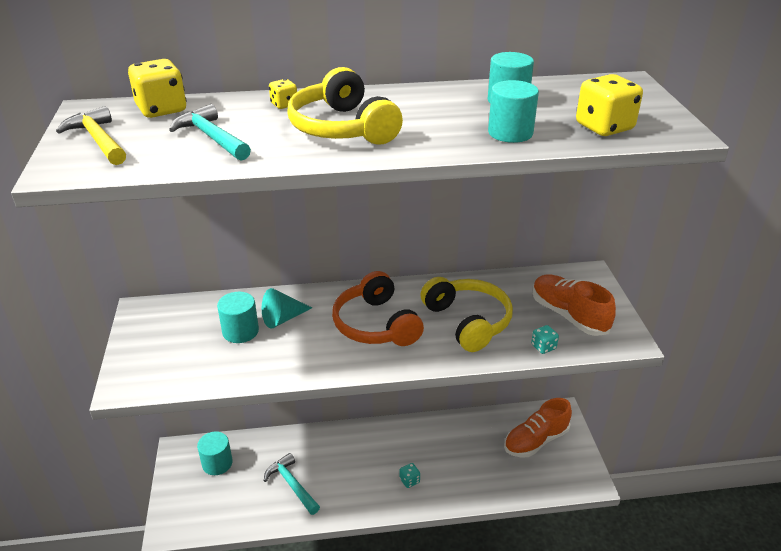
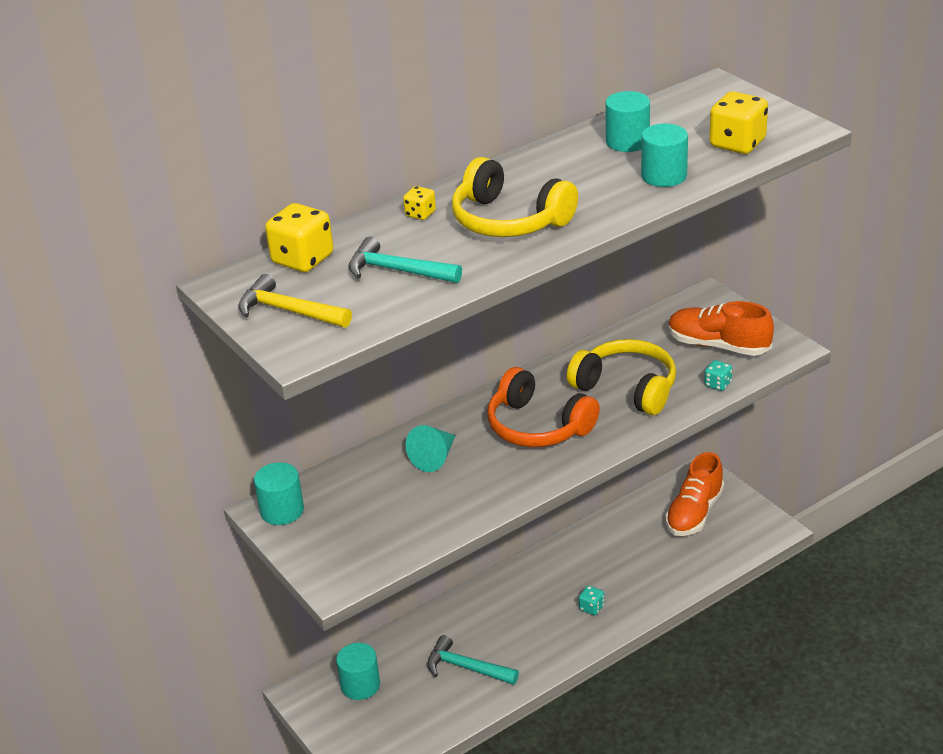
camera: 25 degrees left, 0 degrees up
(240, 331) = (402, 487): turquoise cylinder -> turquoise cylinder (282, 510)

